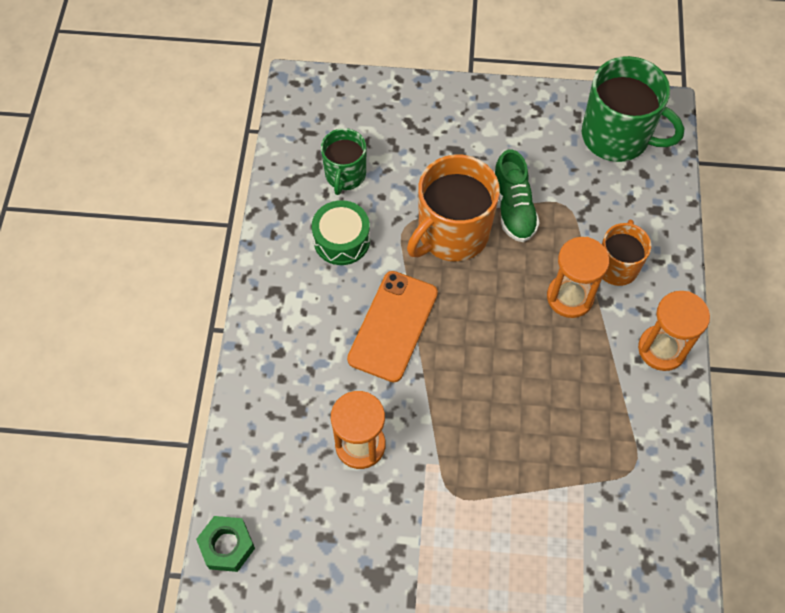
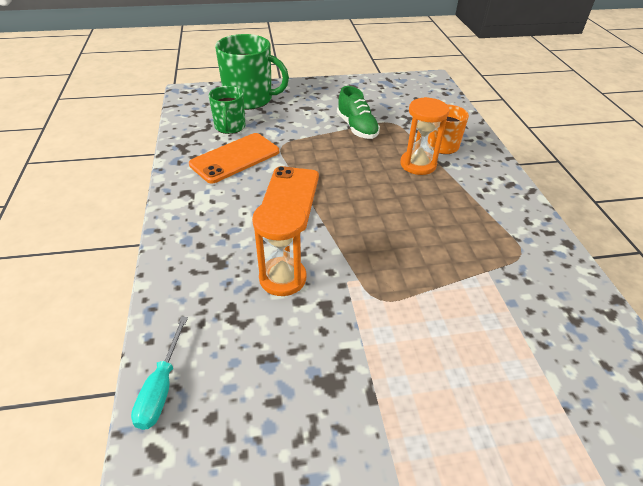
camera: 15 degrees left, 20 degrees down
(227, 546) = (161, 387): green nut -> turquoise screwdriver
(341, 240) = (235, 158): green drum -> orange phone
(452, 233) = (318, 144): orange mug -> none
(617, 136) = (410, 91): green mug -> green mug (249, 99)
(662, 349) = (499, 181): orange hourglass -> none

